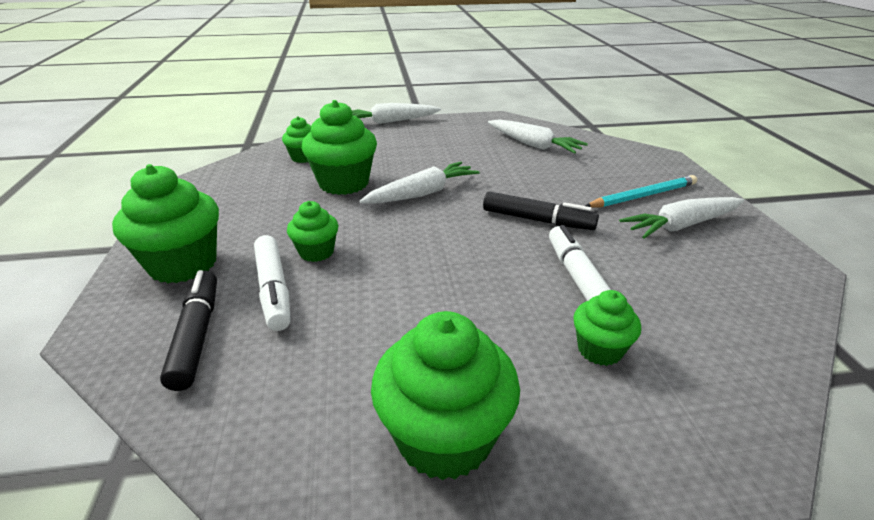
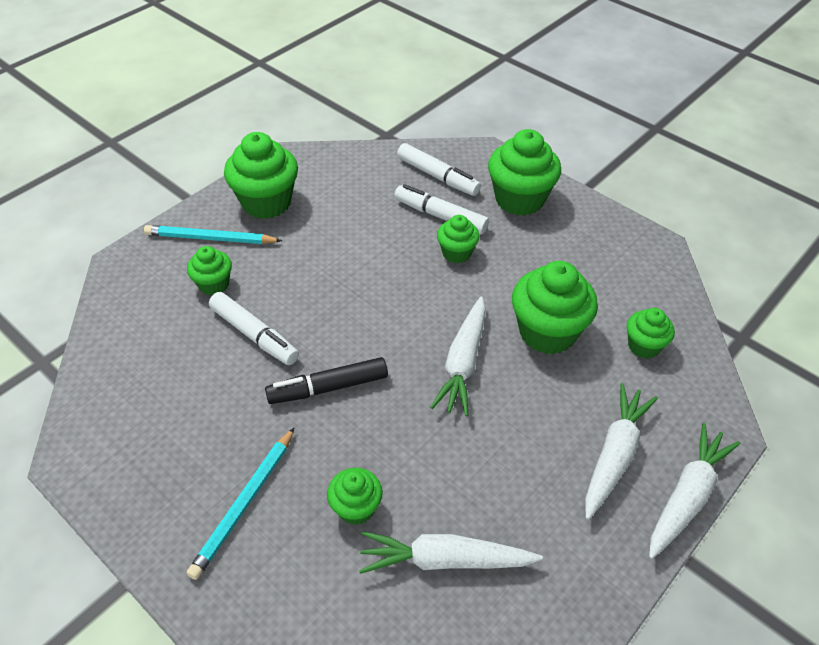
camera: 140 degrees right, 15 degrees up
(197, 335) = (438, 176): black marker -> white marker
(567, 171) = (356, 508): none -> green cupcake
(573, 422) = (210, 238): none -> turquoise pencil
(681, 225) = (189, 464): white carrot -> white carrot (614, 455)

